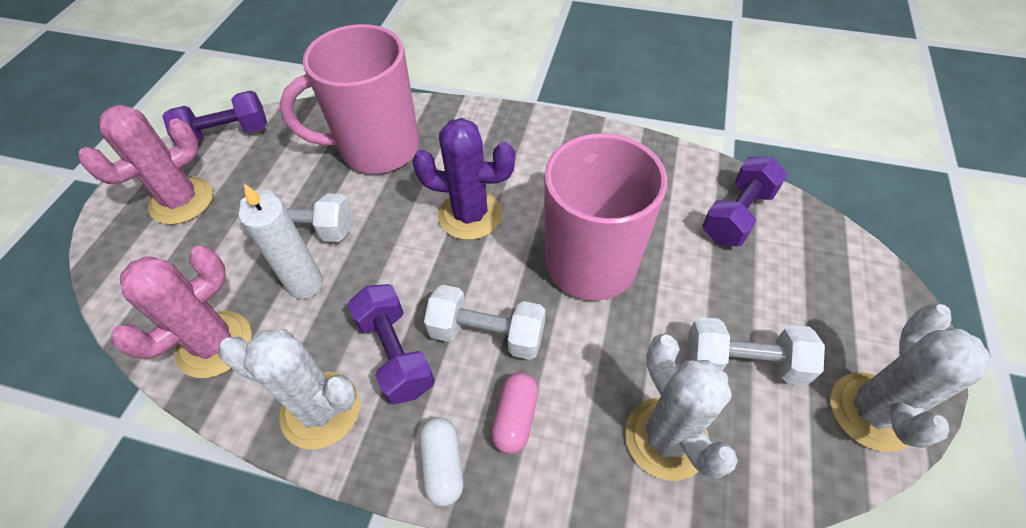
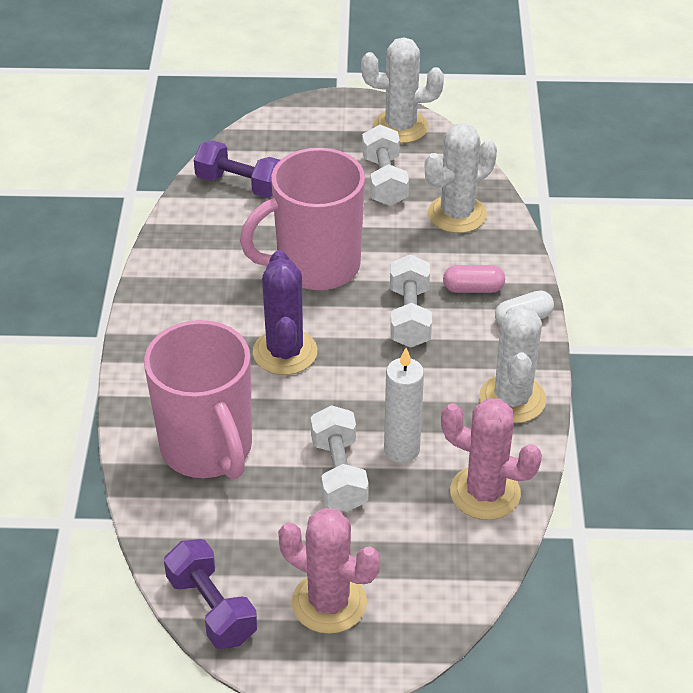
camera: 105 degrees left, 10 degrees down
(395, 354) = (447, 367): purple dumbbell -> none

